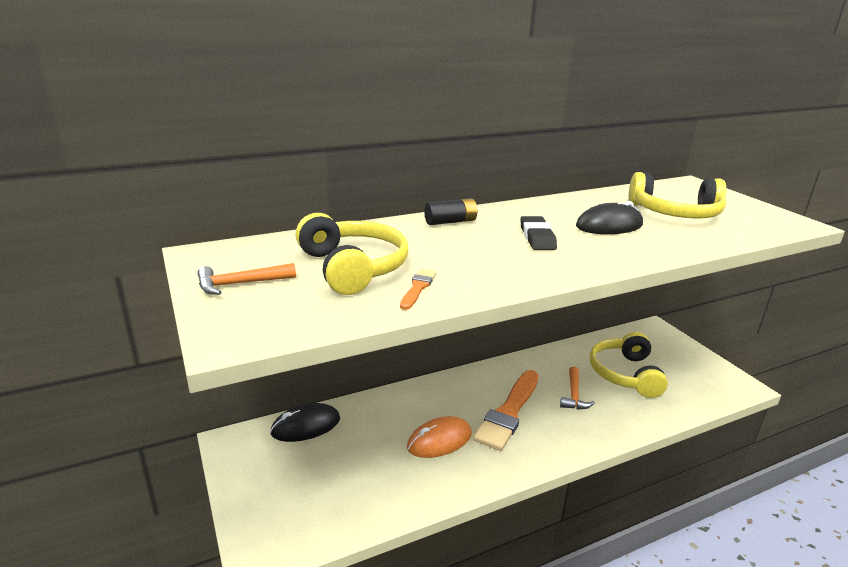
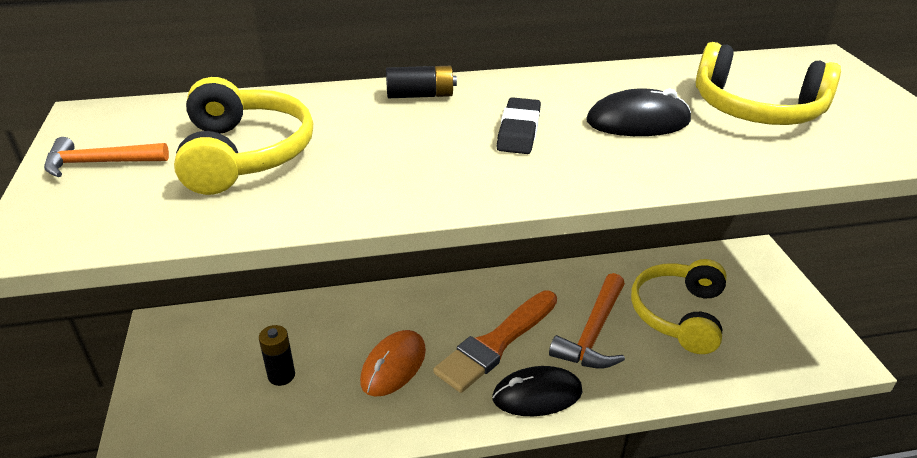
camera: 15 degrees right, 10 degrees up
(306, 426) = (250, 320): black mouse -> black mouse (537, 394)
(353, 462) = (281, 375): none -> black battery
(418, 288) = (301, 194): orange brush -> none
(439, 440) = (393, 365): orange mouse -> orange mouse turned 45 degrees counterclockwise
(574, 395) = (593, 333): orange hammer -> orange hammer, size x1.57

